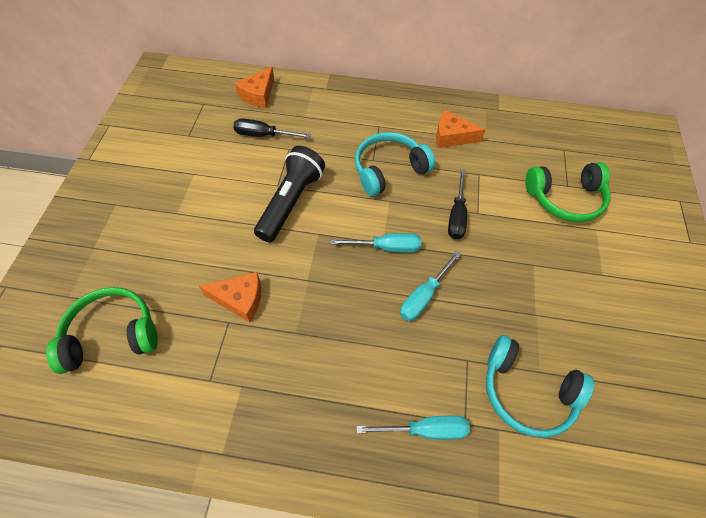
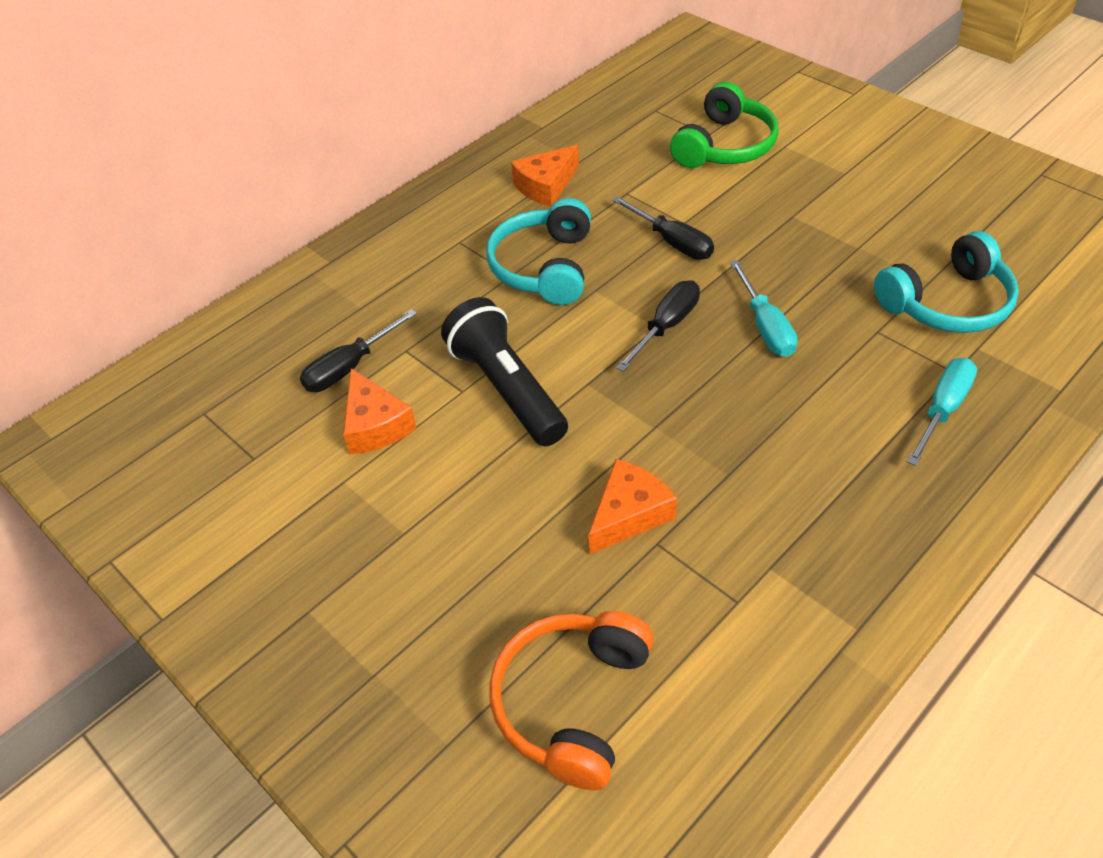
camera: 50 degrees left, 10 degrees down
(112, 335) = (572, 702): green headphones -> orange headphones
(258, 95) = (259, 339): orange cheese -> orange cheese (375, 425)
(386, 247) = (666, 326): turquoise screwdriver -> black screwdriver

